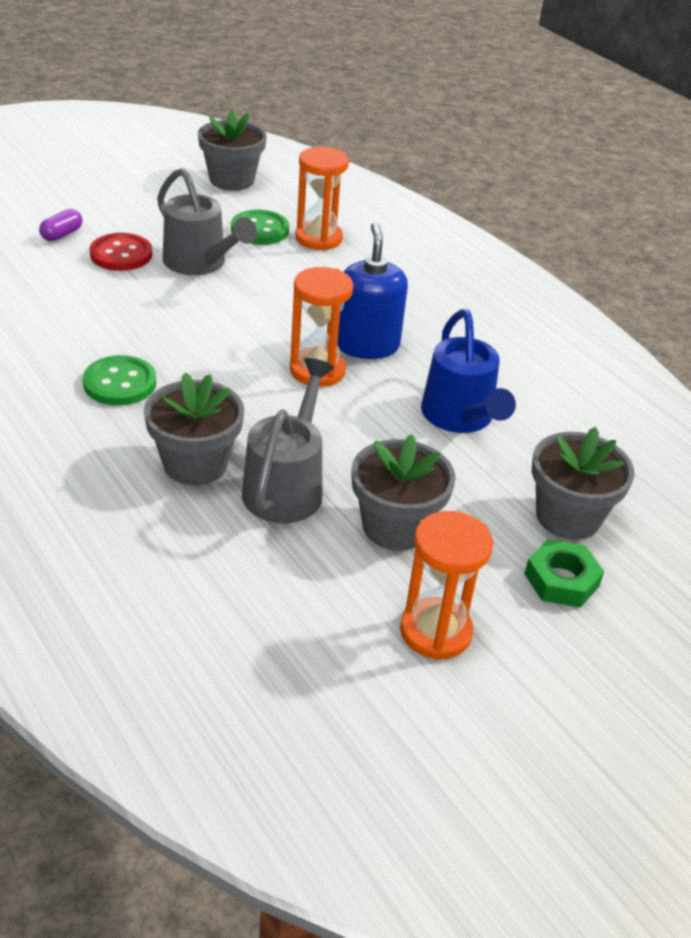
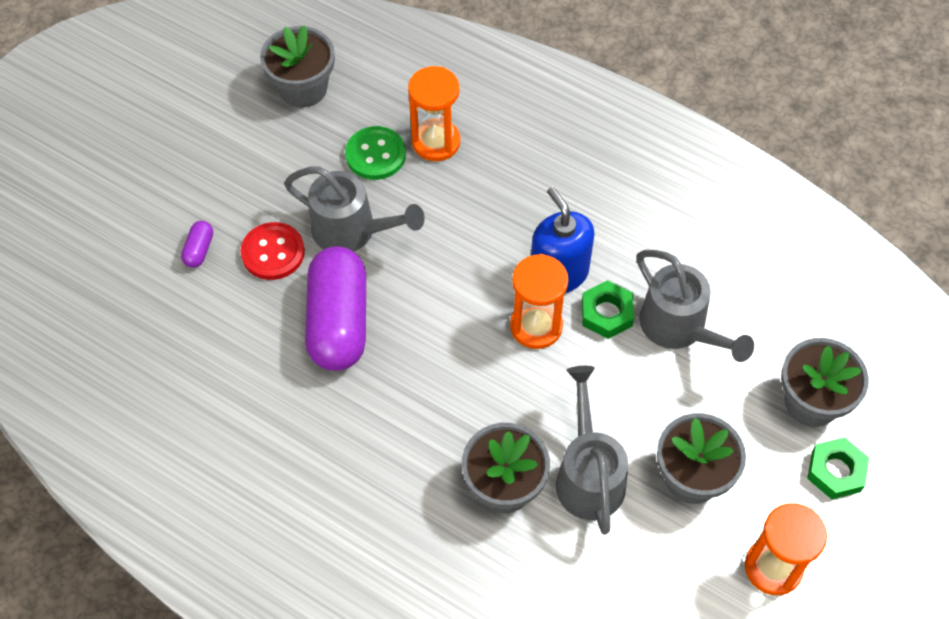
camera: 20 degrees left, 20 degrees up
(120, 383) = (384, 423): green button -> none
(138, 309) = (338, 322): none -> purple capsule
(393, 385) = (606, 313): none -> green nut
(460, 418) = (680, 328): blue watering can -> grey watering can

